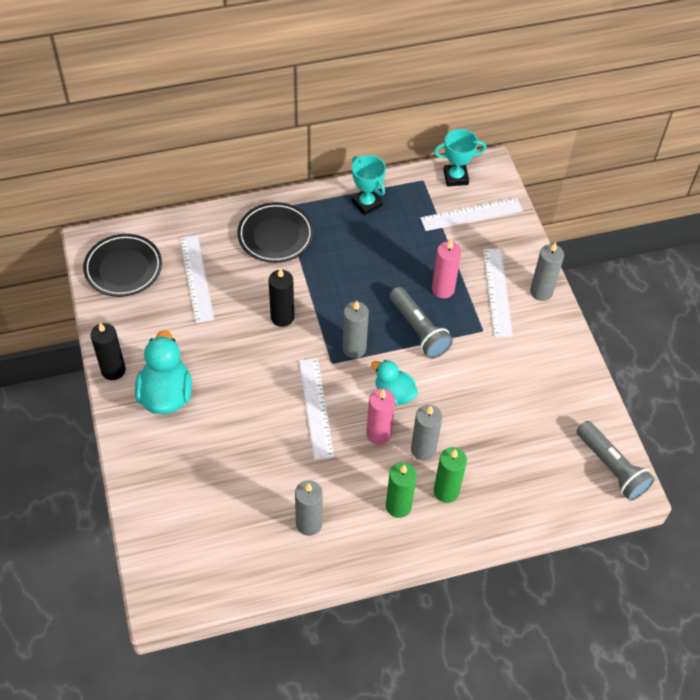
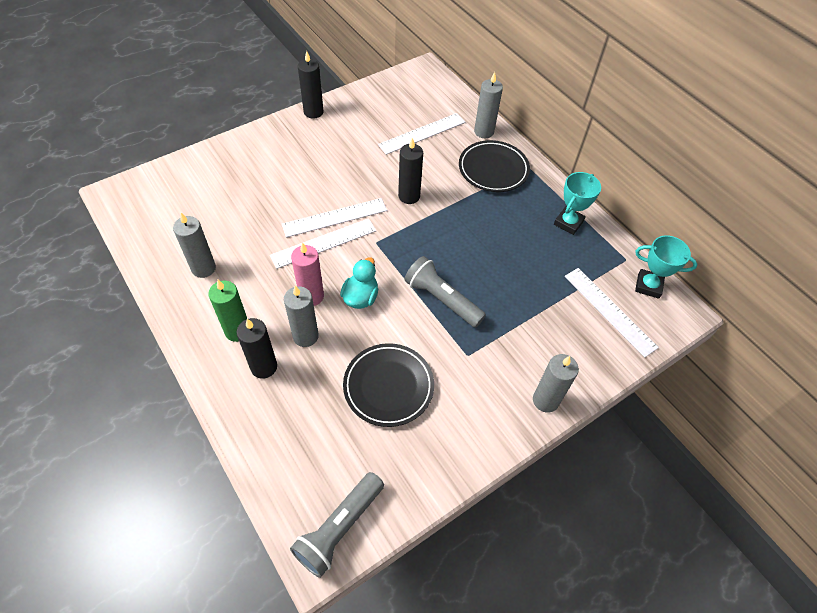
camera: 70 degrees right, 0 degrees up
(123, 268) = (410, 91): black plate -> black plate (388, 386)
(166, 394) = (302, 146): turquoise duck -> none
(354, 348) = (398, 254): grey candle -> grey candle (484, 132)
(418, 330) = (442, 299): grey flashlight -> grey flashlight turned 90 degrees clockwise
(443, 289) = (501, 308): pink candle -> none
(446, 491) = (264, 367): green candle -> black candle
(455, 177) = (648, 286): turquoise trophy -> turquoise trophy turned 45 degrees counterclockwise
(497, 292) = (523, 357): white ruler -> white ruler (335, 217)

